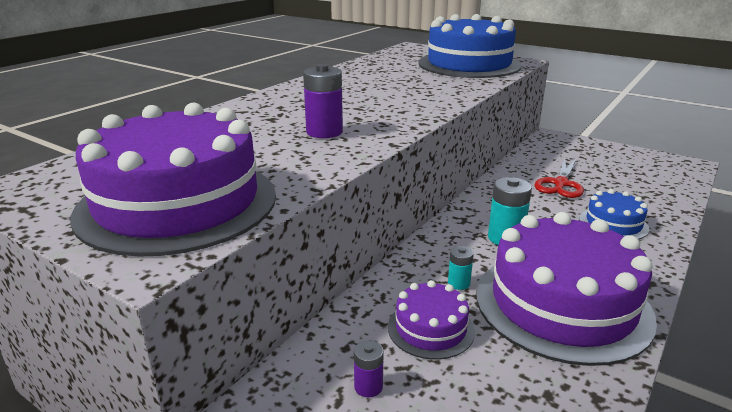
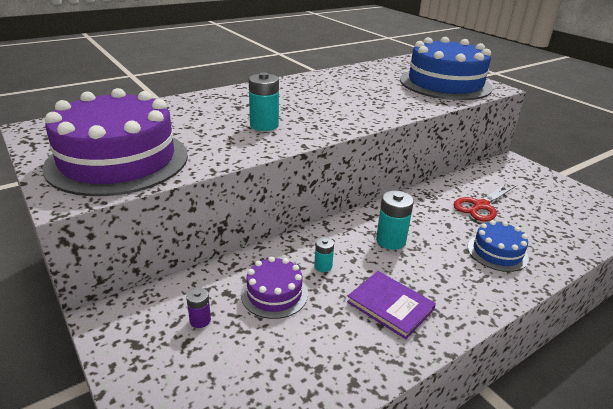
camera: 20 degrees right, 5 degrees up
(324, 132) = (264, 125): purple battery -> turquoise battery
(562, 304) = (390, 306): purple cake -> purple book

